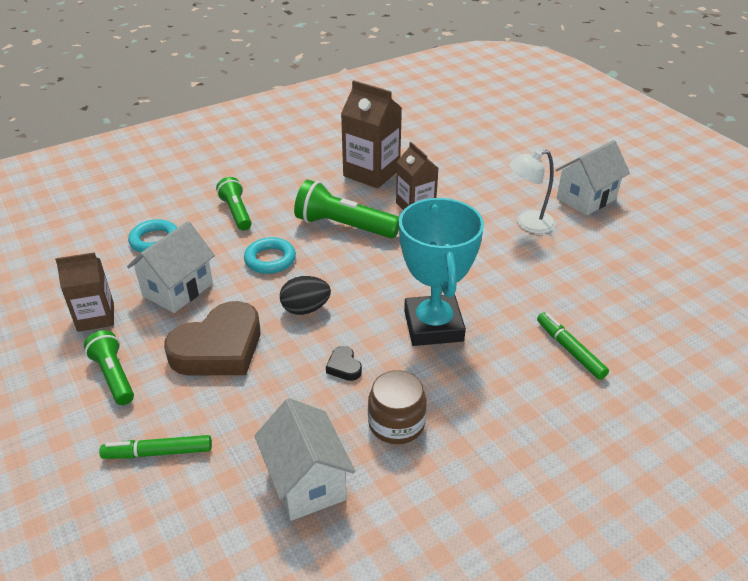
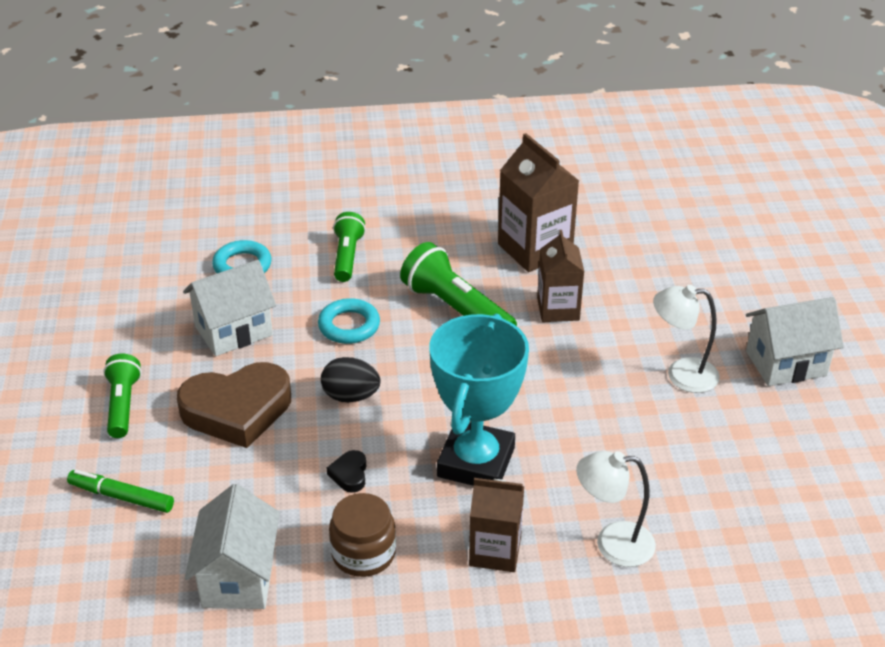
camera: 25 degrees right, 0 degrees up
(96, 317) = (139, 336): brown carton -> brown carton (495, 551)
(570, 350) = (612, 543): green marker -> white lamp

